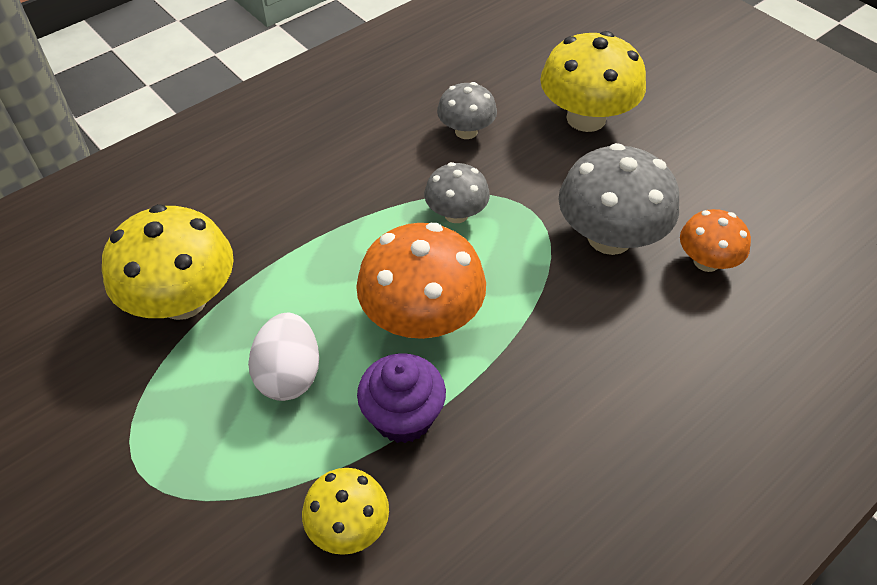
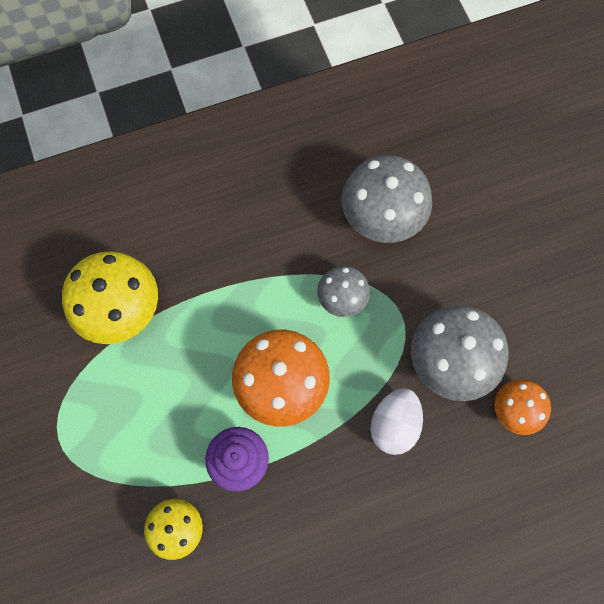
camera: 20 degrees right, 20 degrees up
(289, 374) = (175, 399): white egg -> white egg (394, 425)
(466, 131) = (382, 217): grey mushroom -> grey mushroom, size x1.74
(586, 118) = (486, 235): yellow mushroom -> none

